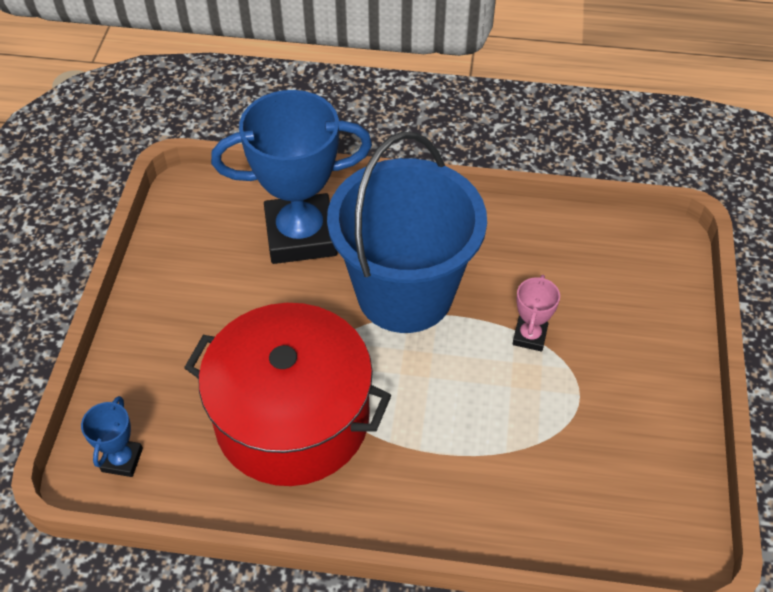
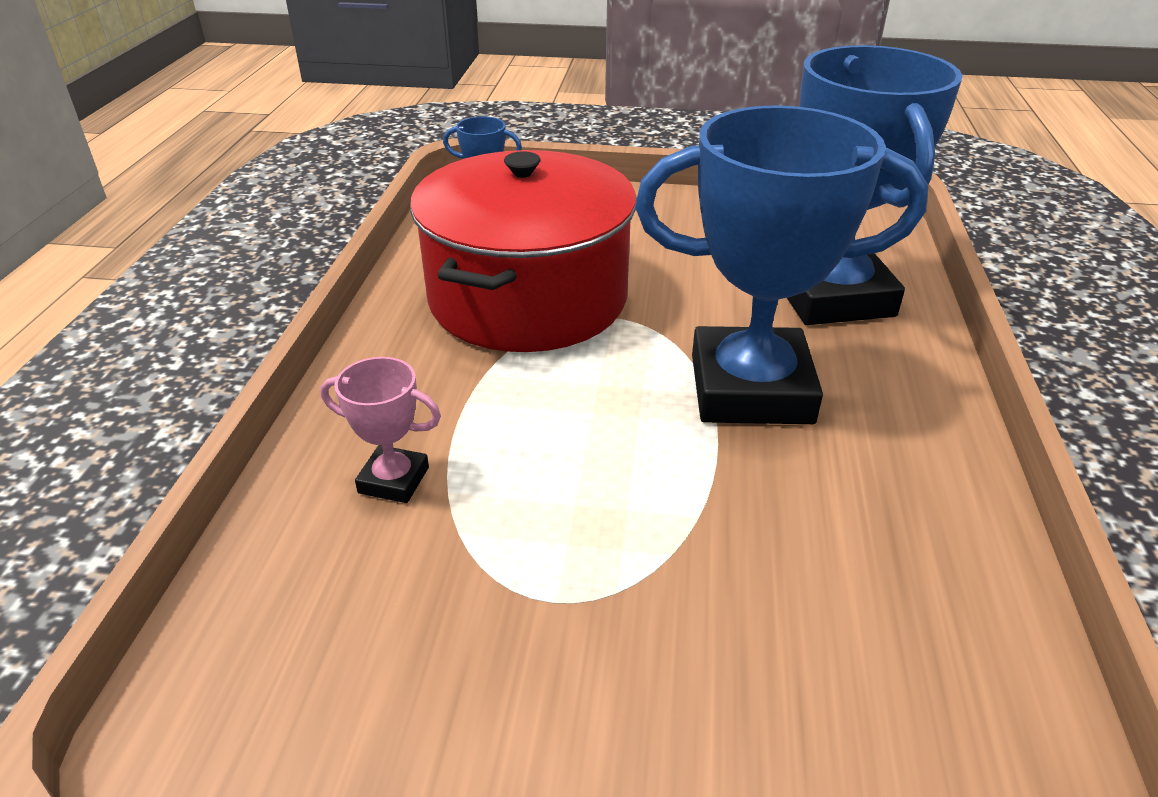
camera: 90 degrees right, 15 degrees down
(405, 293) = (751, 389): blue bucket -> blue trophy
(529, 336) = (685, 535): pink trophy -> pink trophy (394, 480)

